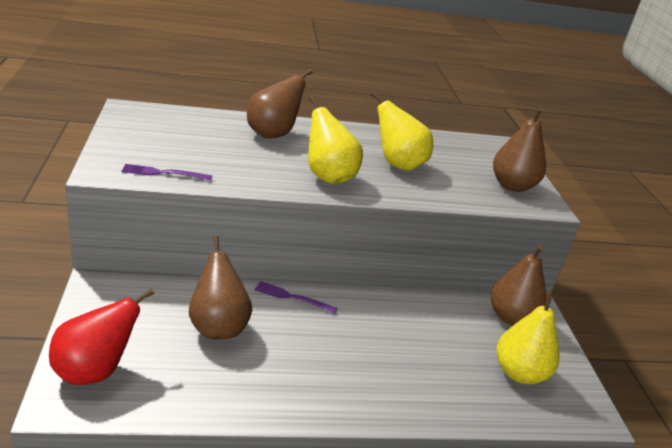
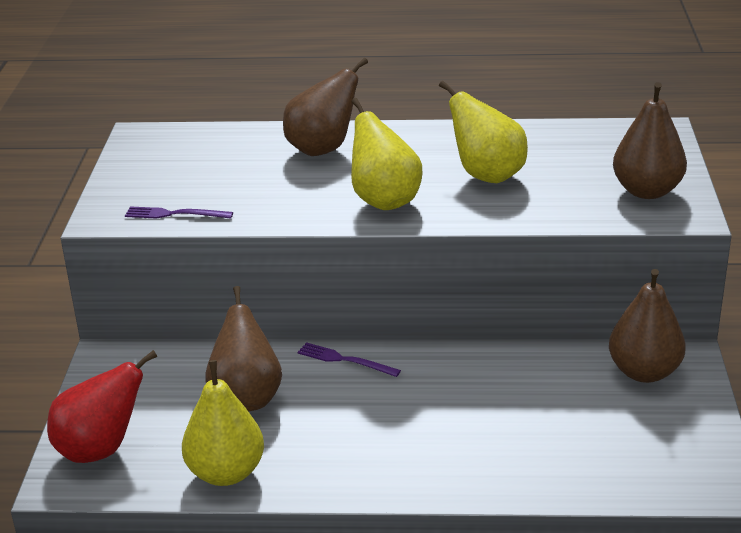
camera: 15 degrees right, 0 degrees up
(519, 373) = (632, 440): yellow pear -> yellow pear (226, 473)

